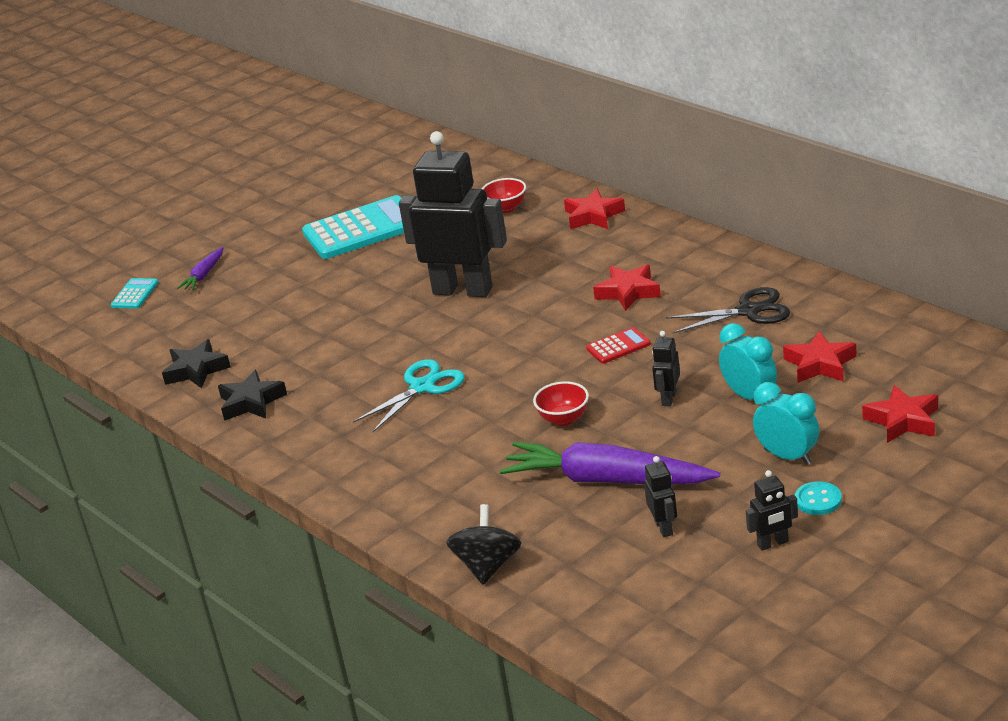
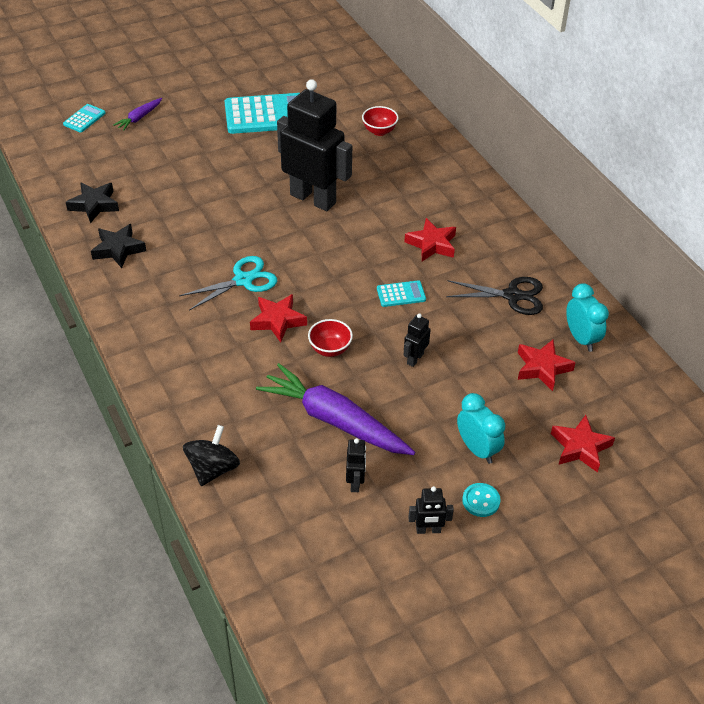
camera: 10 degrees right, 15 degrees up
(593, 216) = (439, 161): red star -> red star (278, 321)
(618, 346) = (401, 294): red calculator -> turquoise calculator
(749, 397) = (475, 380): turquoise clock -> turquoise clock (581, 338)

